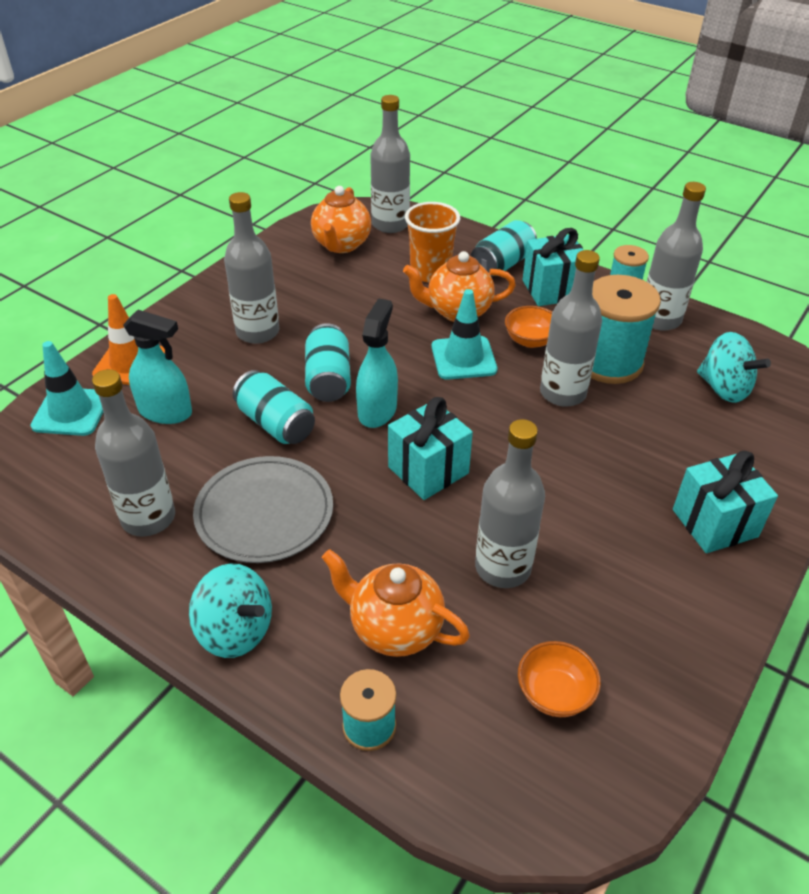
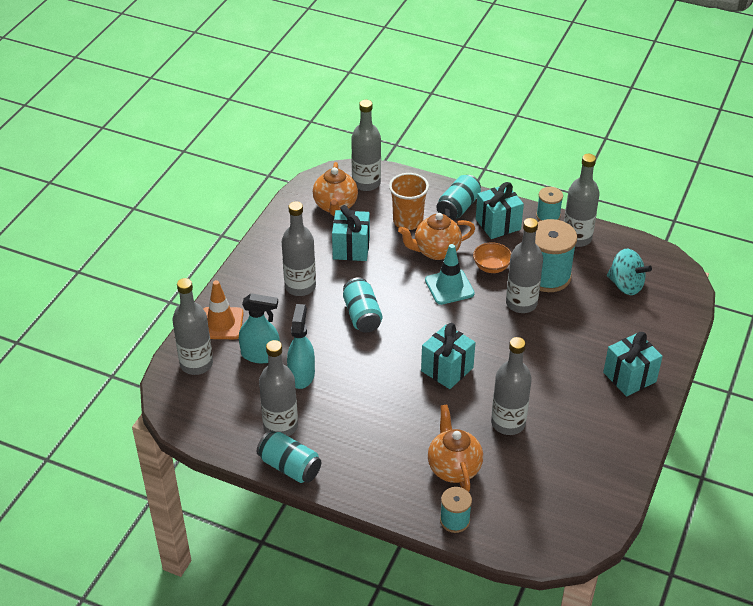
camera: 10 degrees left, 0 degrees up
(71, 412) = (196, 364): turquoise traffic cone -> grey bottle
(235, 631) = (361, 483): turquoise spinning top -> none
(264, 513) = (352, 412): grey plate -> none
(276, 423) = (338, 352): turquoise can -> turquoise can (290, 466)
(343, 295) = (351, 248): none -> turquoise gift
(377, 410) = (402, 333): turquoise spray bottle -> turquoise spray bottle (301, 375)
(394, 629) = (453, 468): orange teapot -> orange teapot turned 60 degrees clockwise
(554, 693) = (552, 487): orange bowl -> none

